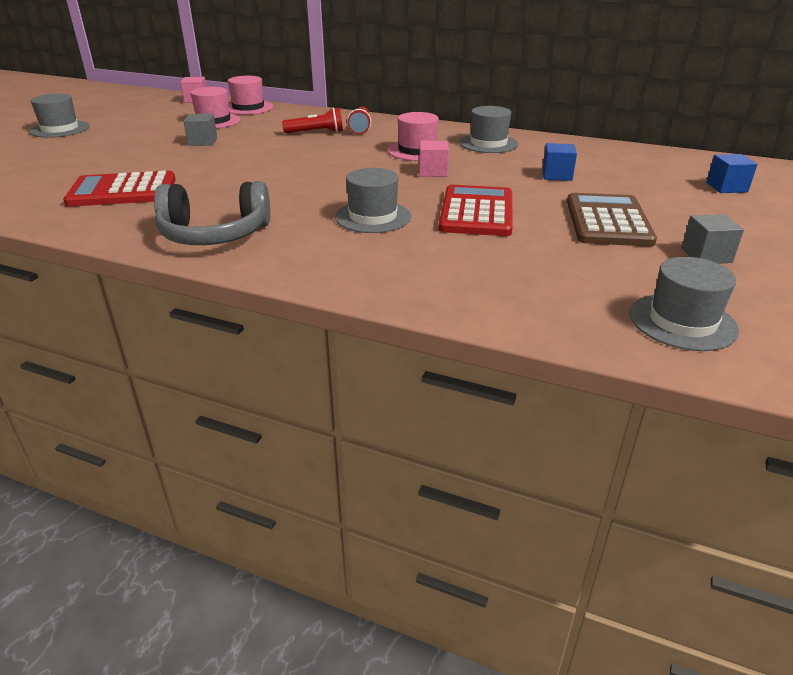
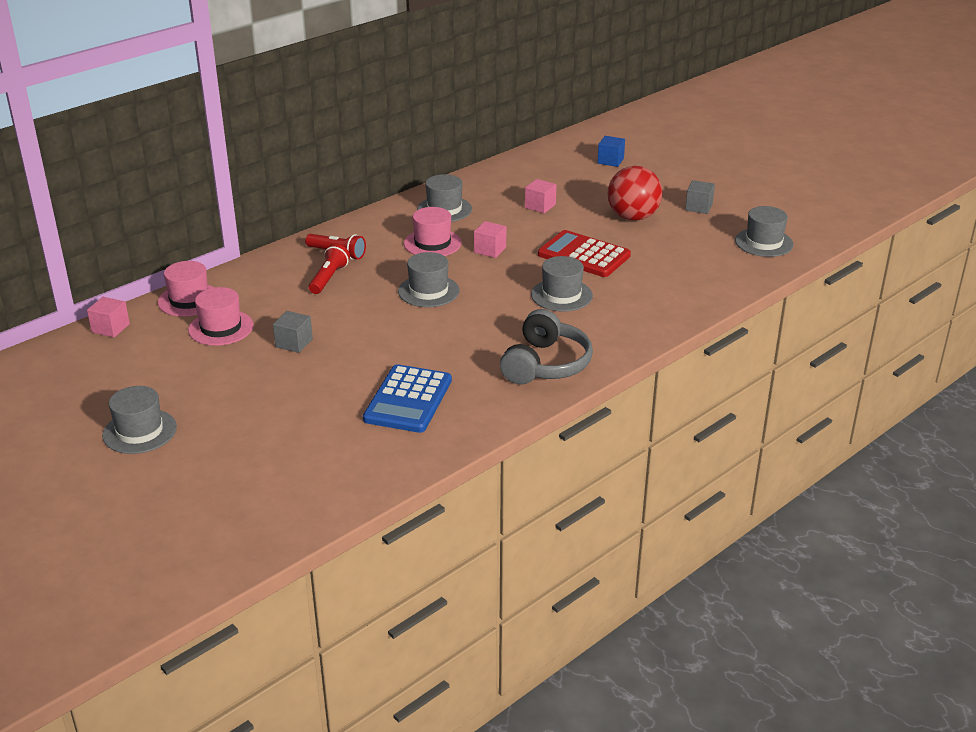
camera: 65 degrees left, 0 degrees up
(122, 191) = (408, 400): red calculator -> blue calculator
(326, 164) = (428, 291): none -> grey hat
(557, 175) = (540, 206): blue cube -> pink cube
(608, 221) = (633, 217): brown calculator -> red ball

